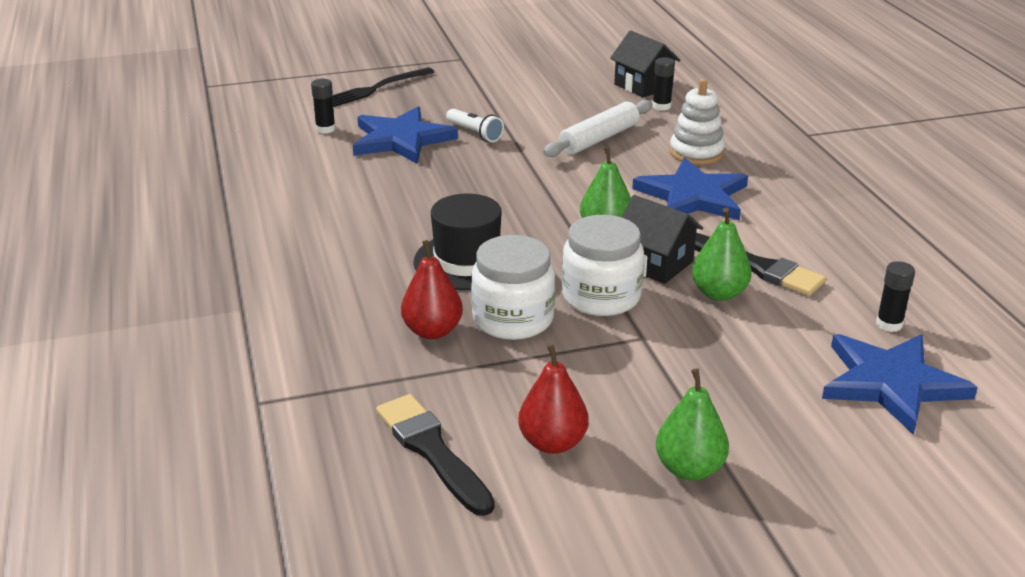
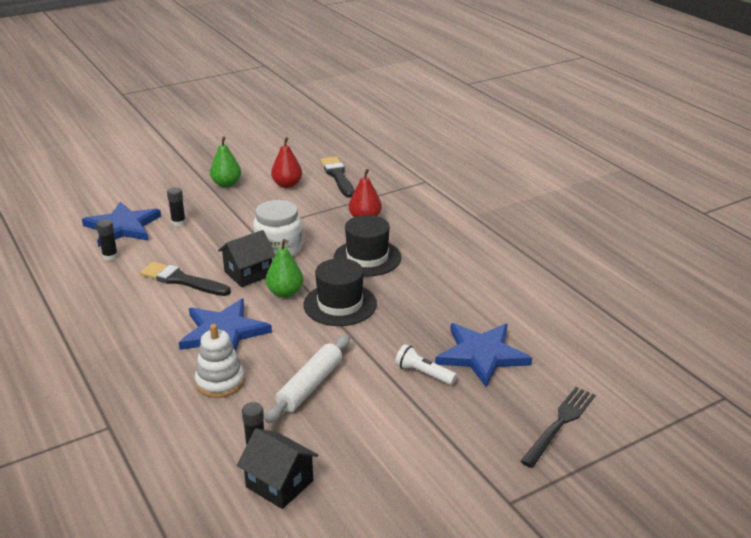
camera: 165 degrees right, 0 degrees up
(325, 129) = (555, 357): black glue stick -> black glue stick (178, 222)
(432, 451) = (338, 176): black brush -> black brush turned 150 degrees counterclockwise
(513, 319) = (325, 230): white jar -> none
(536, 206) = (340, 304): none -> black hat
(655, 263) = (248, 273): black house -> black house turned 60 degrees counterclockwise
(719, 293) = (208, 260): green pear -> none

